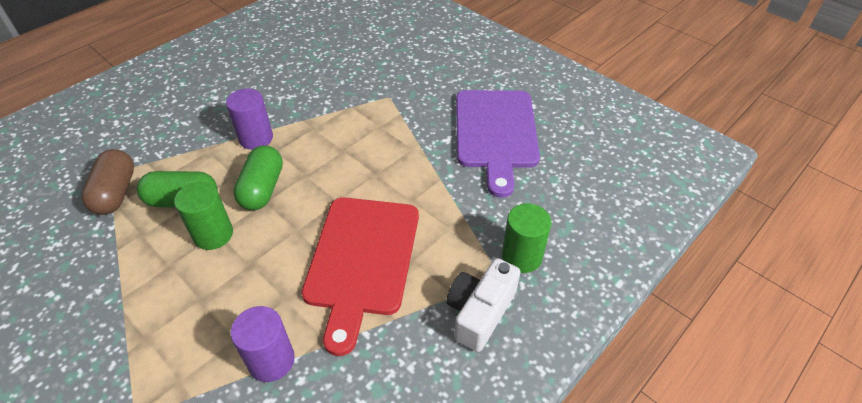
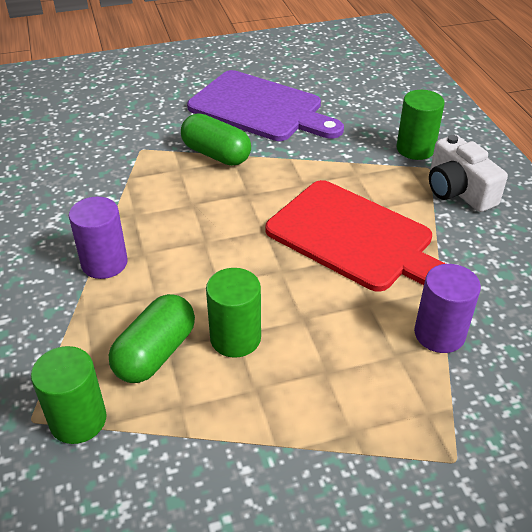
camera: 60 degrees left, 5 degrees down
(115, 193) = (78, 420): brown capsule -> green cylinder
(263, 189) = (196, 279): green capsule -> green capsule (216, 154)

